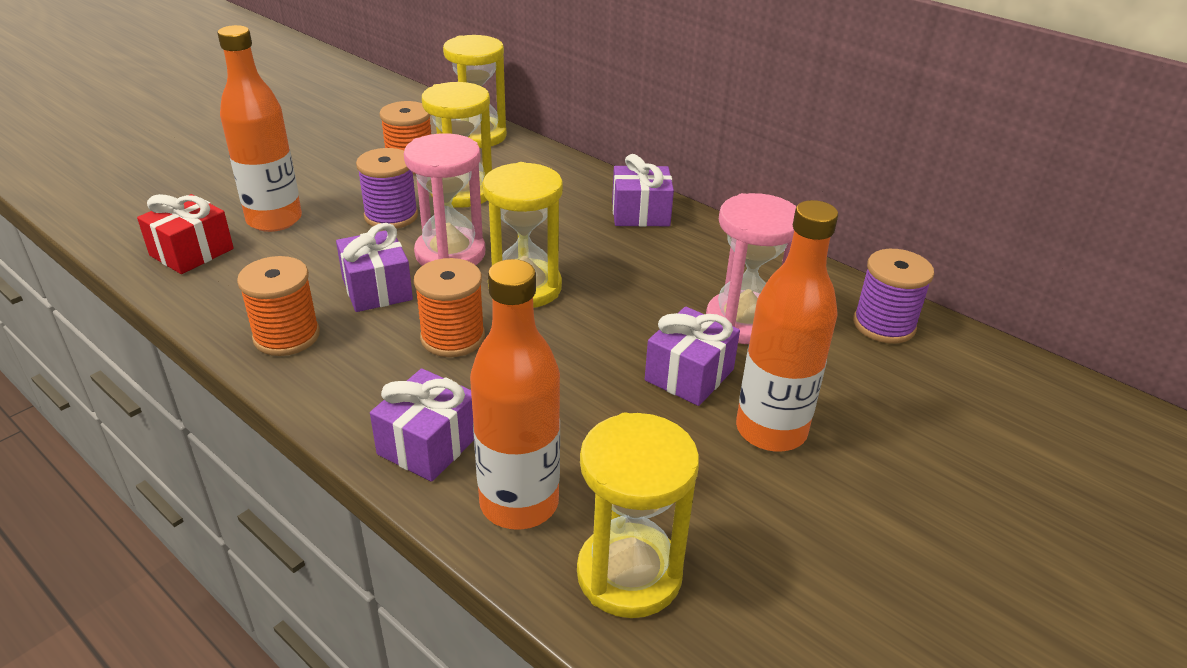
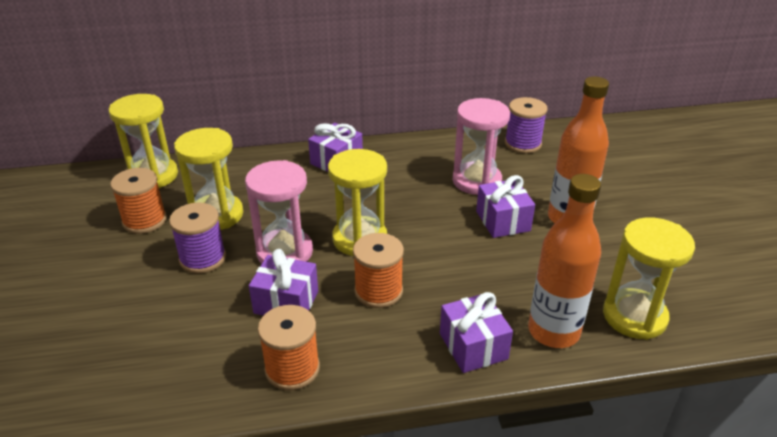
camera: 50 degrees left, 0 degrees up
(192, 252) = (111, 383): red gift -> none
(274, 220) = (126, 318): orange bottle -> none

